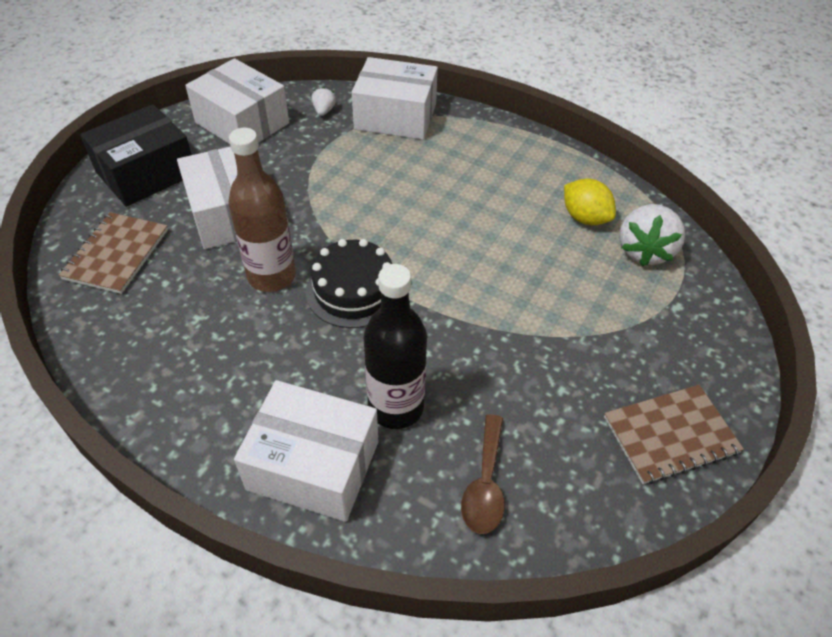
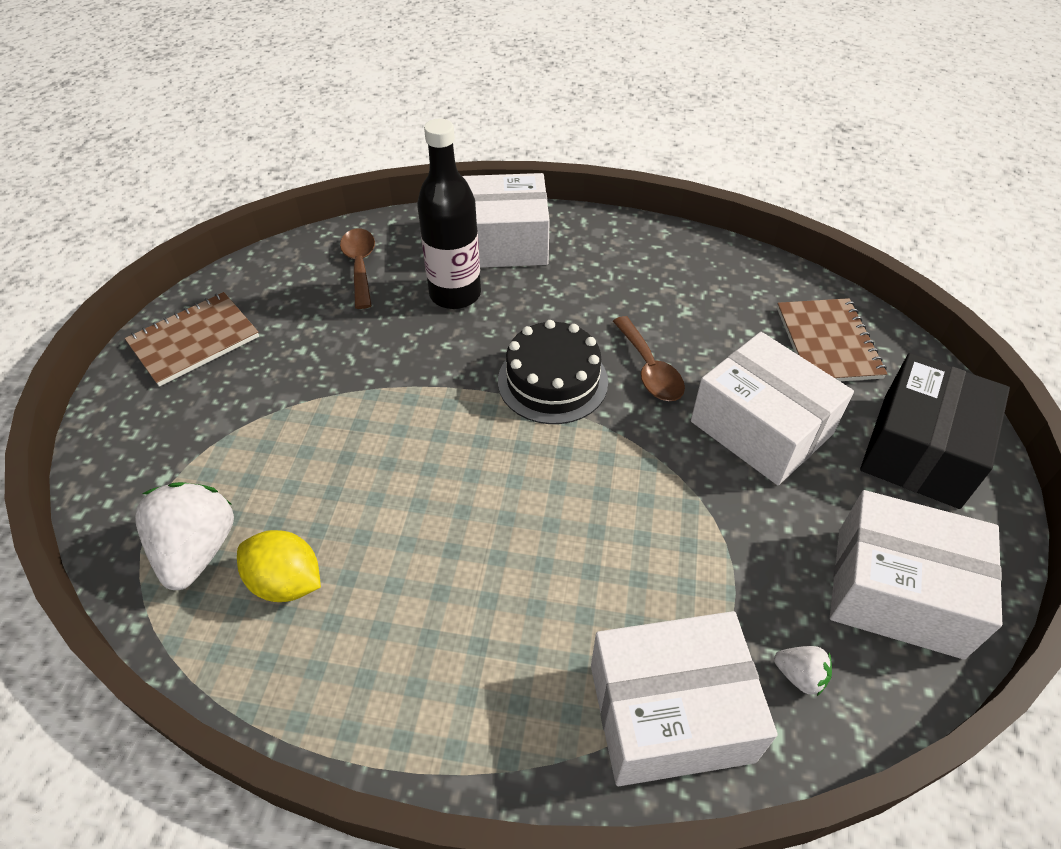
camera: 160 degrees right, 0 degrees up
(272, 276) = (649, 369): brown bottle -> brown spoon
(324, 111) = (800, 675): white strawberry -> white strawberry turned 45 degrees counterclockwise

